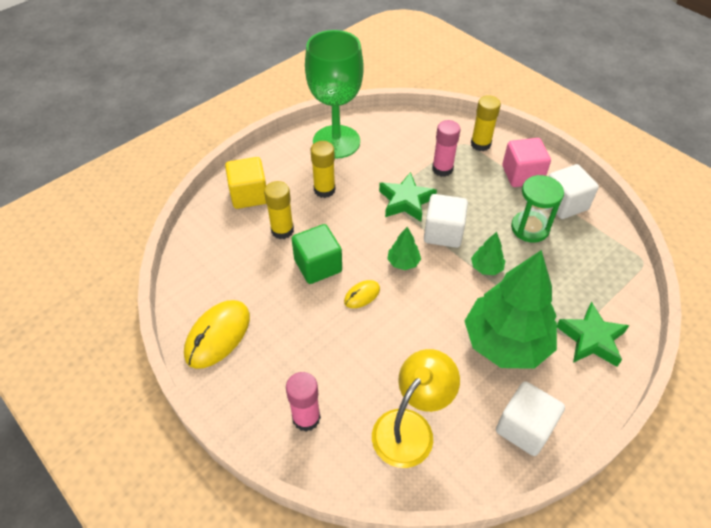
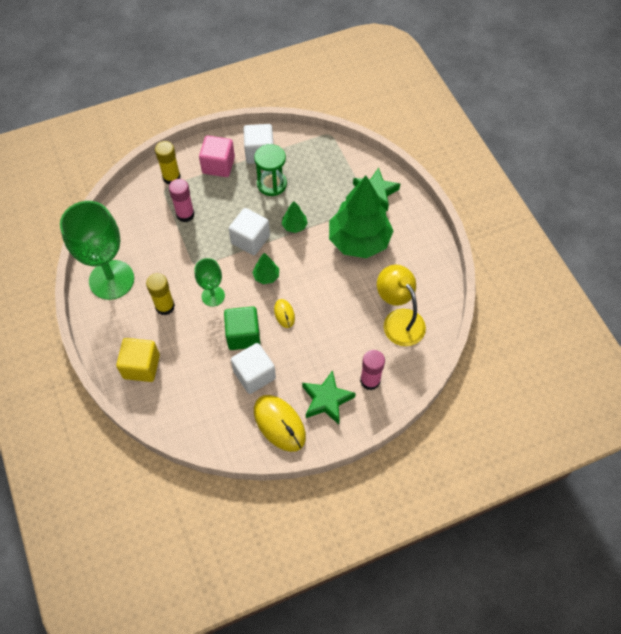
camera: 70 degrees left, 10 degrees up
(282, 230) = (194, 351): yellow glue stick -> none
(355, 224) = (213, 296): none -> green goblet
(406, 201) = (207, 252): green star -> green star (326, 400)
(524, 428) = (421, 257): white cube -> white cube (254, 375)

